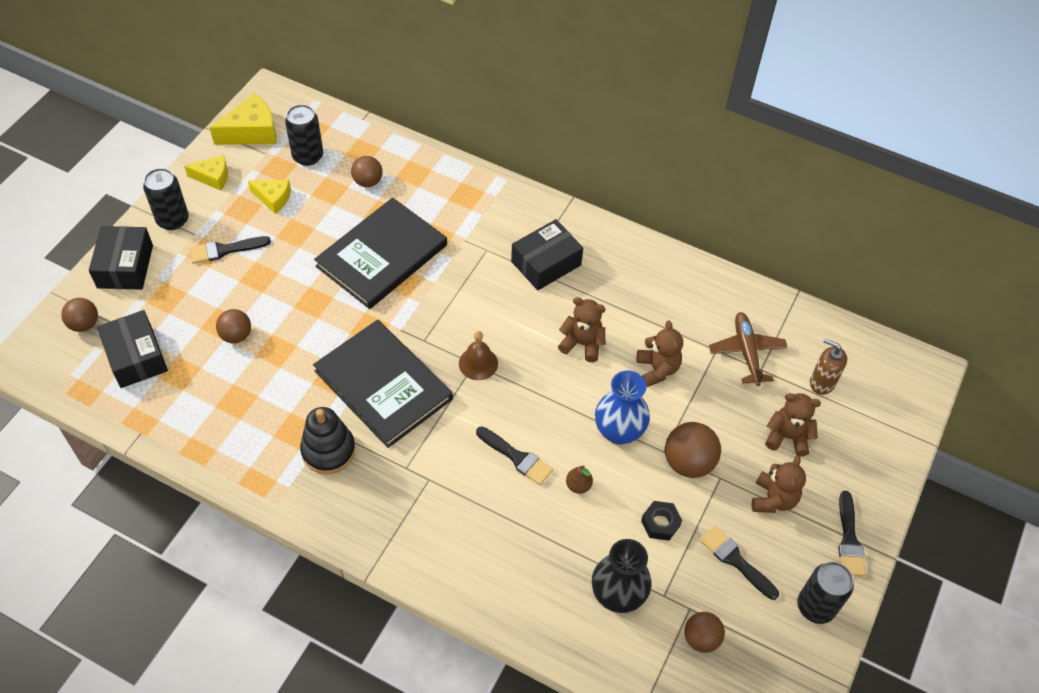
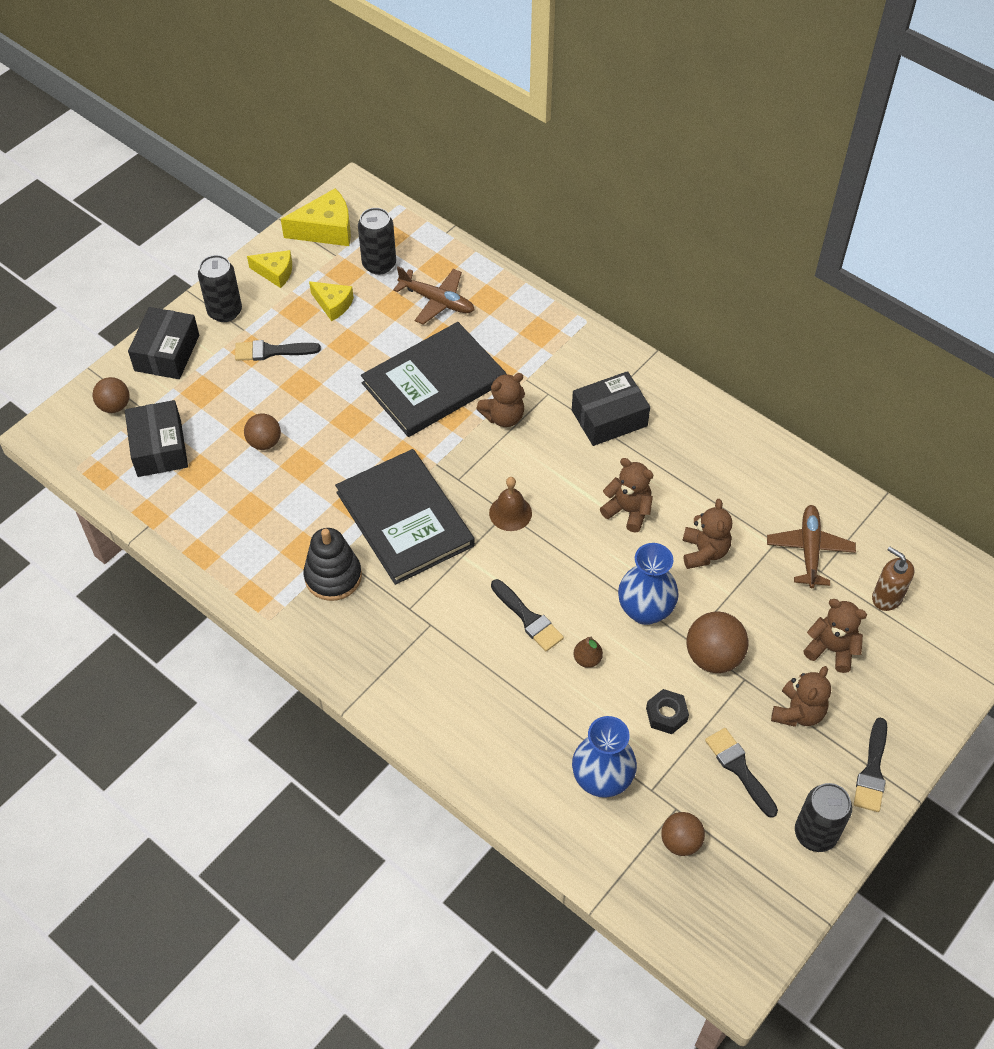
camera: 15 degrees right, 0 degrees up
(368, 182) = (437, 301): brown ball -> brown plane
(452, 277) = (503, 417): none -> brown teddy bear
(618, 595) = (602, 779): black vase -> blue vase

